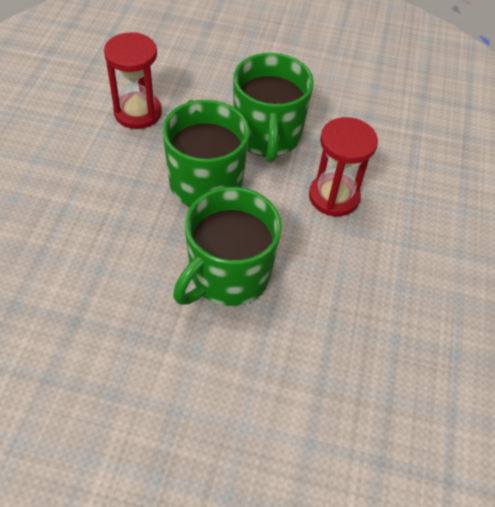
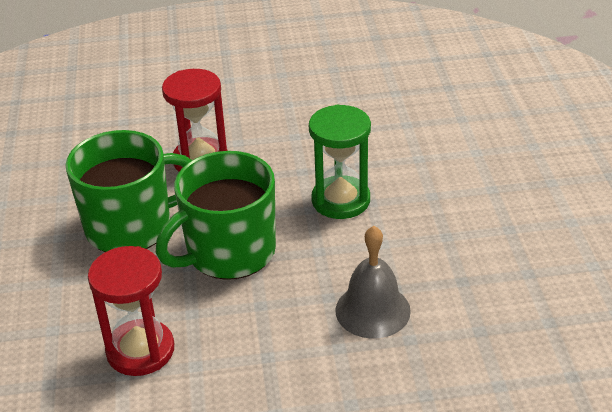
camera: 105 degrees left, 15 degrees down
(86, 245) = (372, 310): none -> grey bell
(228, 275) = (340, 200): green mug -> green hourglass

